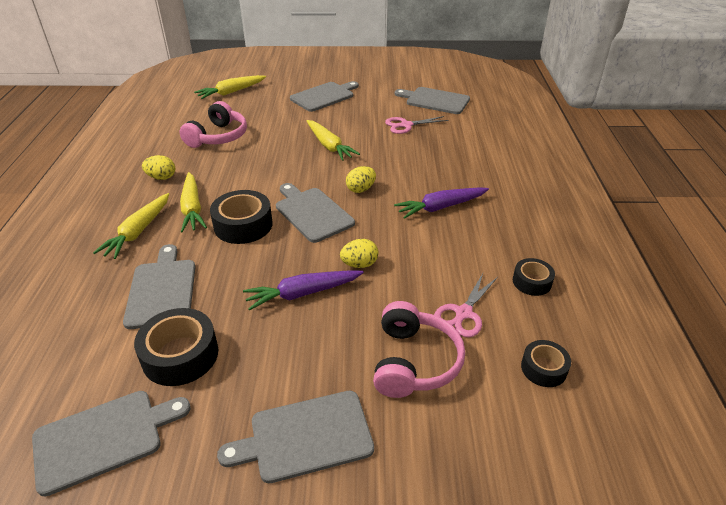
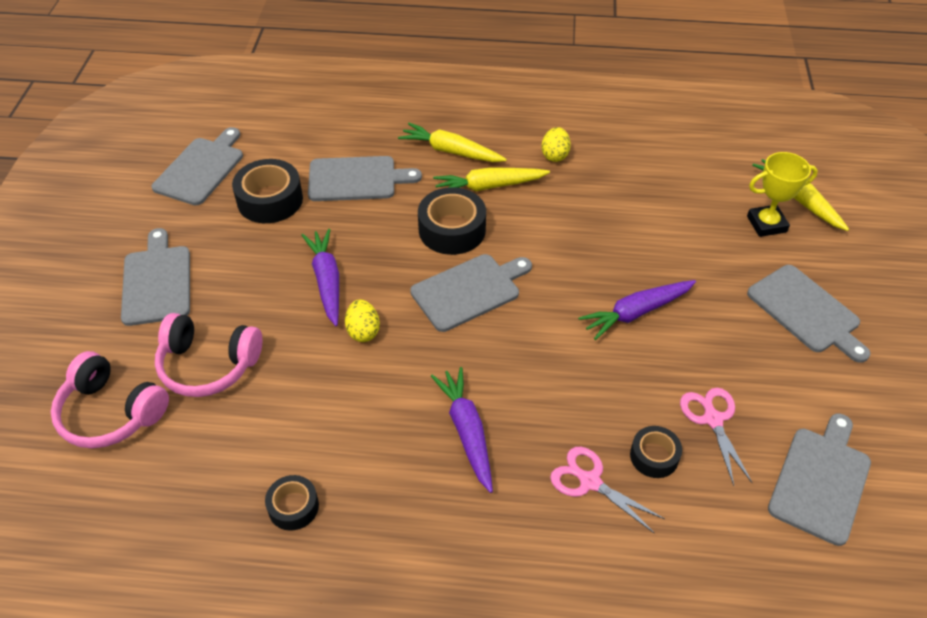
camera: 95 degrees right, 10 degrees up
(104, 438) = (201, 169): grey cutting board -> grey cutting board turned 135 degrees counterclockwise
(218, 137) = (655, 195): pink headphones -> pink headphones (111, 413)
(252, 102) = (766, 224): none -> yellow trophy
(329, 146) = (636, 313): yellow carrot -> purple carrot
(361, 189) = (518, 343): yellow egg -> none
(463, 313) = (260, 420): pink scissors -> pink scissors (590, 481)
(543, 368) = (161, 479): black tape -> black tape (654, 456)

